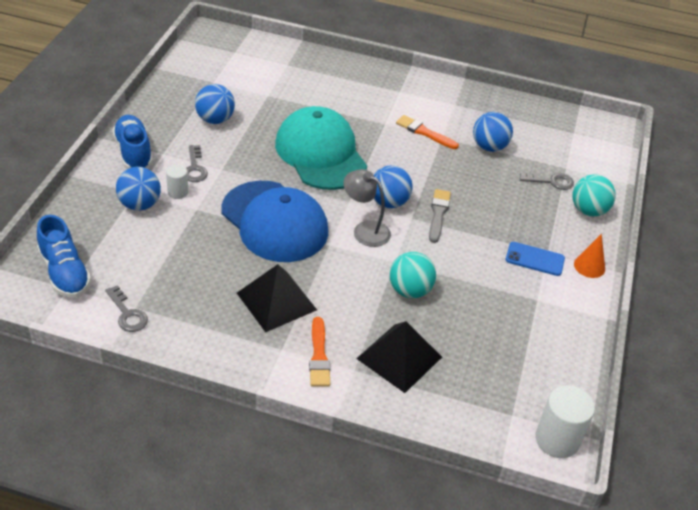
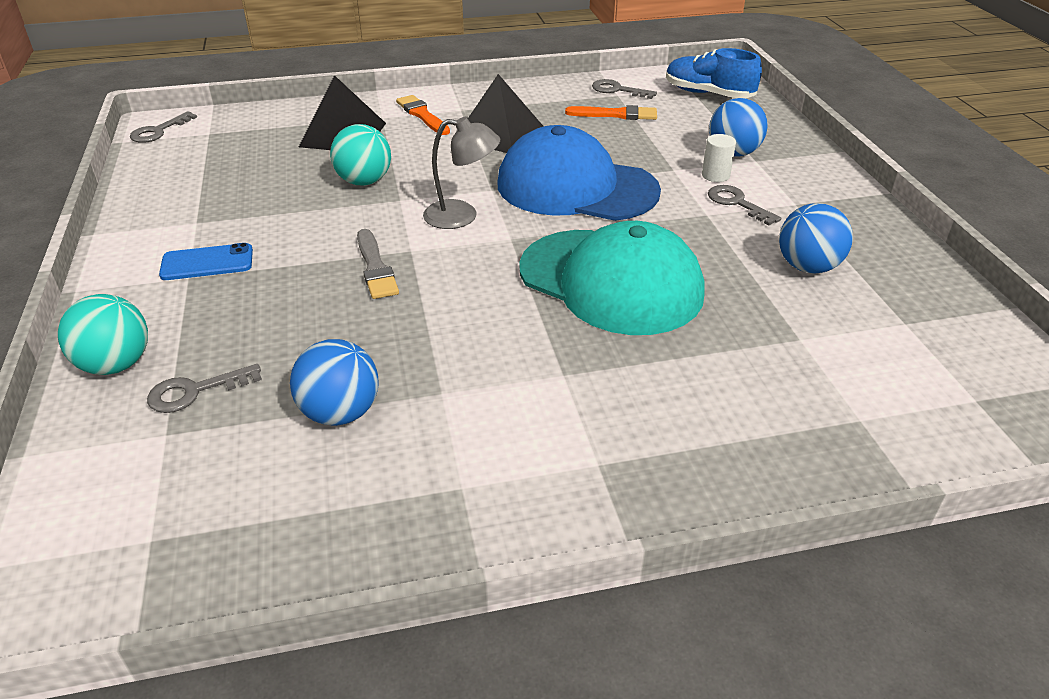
camera: 155 degrees right, 5 degrees down
(133, 152) = (826, 192): blue shoe -> none
(389, 202) = (456, 256): blue ball -> none
(424, 132) = (481, 389): orange brush -> orange brush (616, 114)
(557, 440) = (158, 131): white cylinder -> grey key
(589, 266) = (117, 282): orange cone -> none

